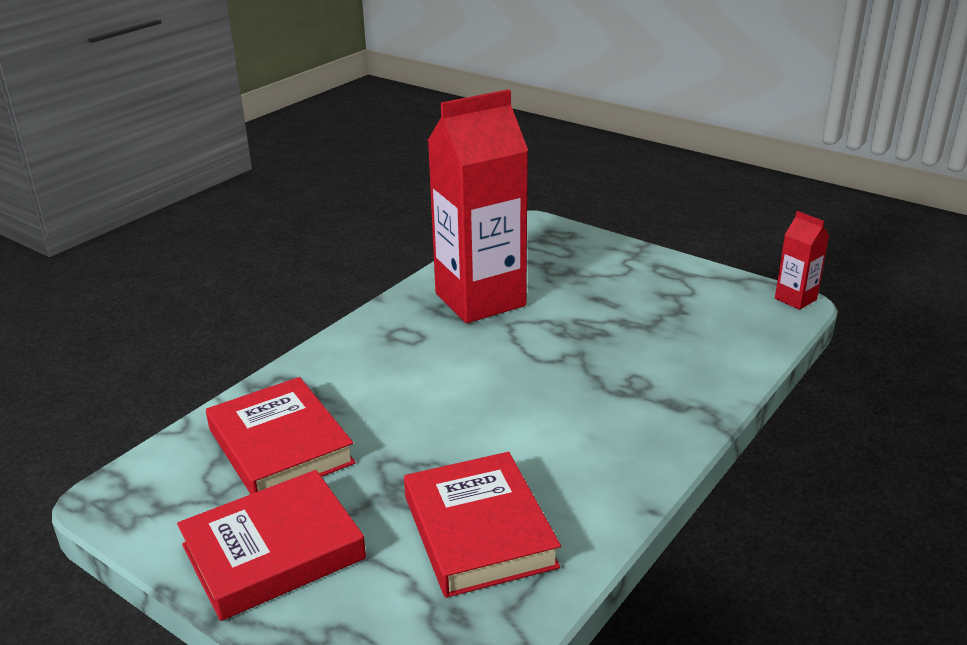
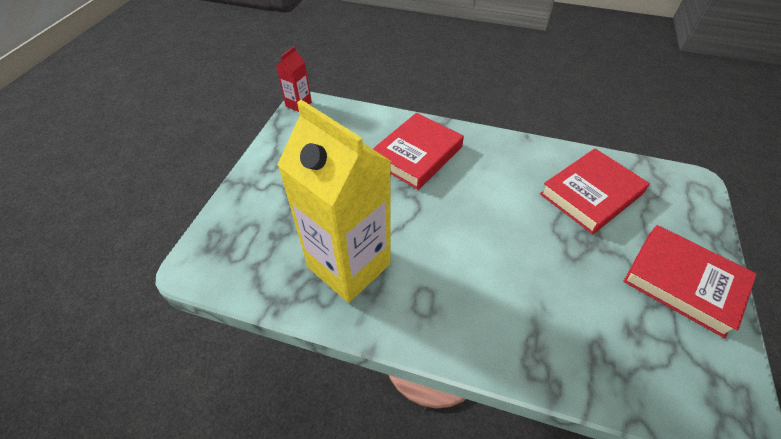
camera: 110 degrees left, 20 degrees up
(280, 446) = (603, 328): red book -> red book (417, 155)
(480, 299) = (349, 265): red carton -> yellow carton

